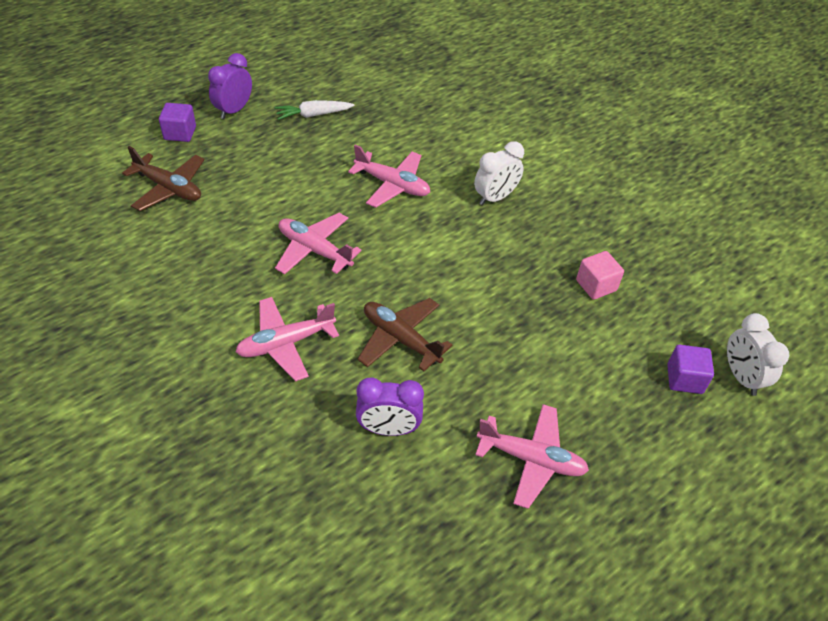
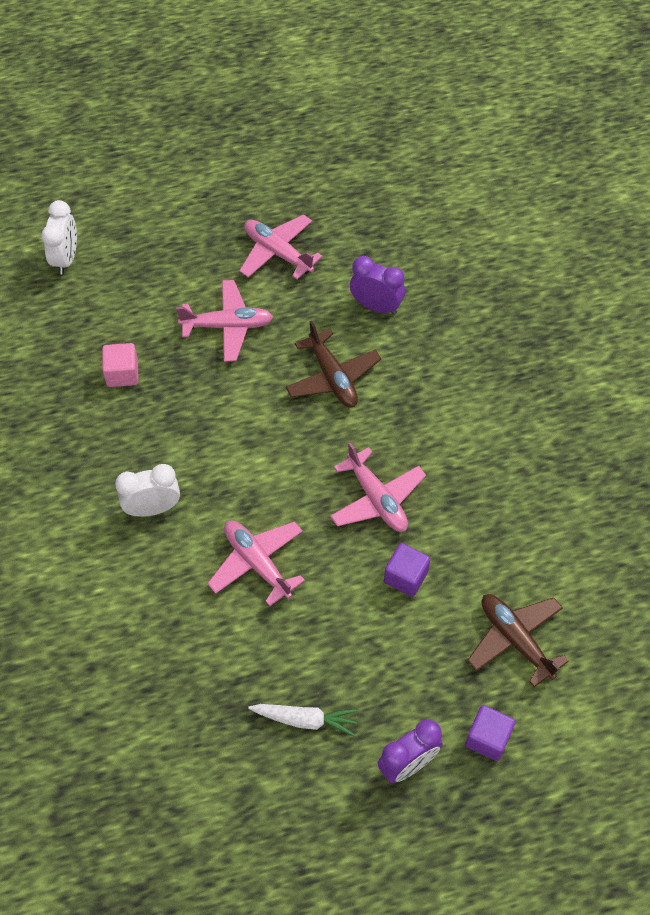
camera: 155 degrees left, 10 degrees up
(286, 343) = (436, 404): pink plane -> pink plane (228, 326)
(684, 379) = (113, 271): purple cube -> purple cube (406, 577)

